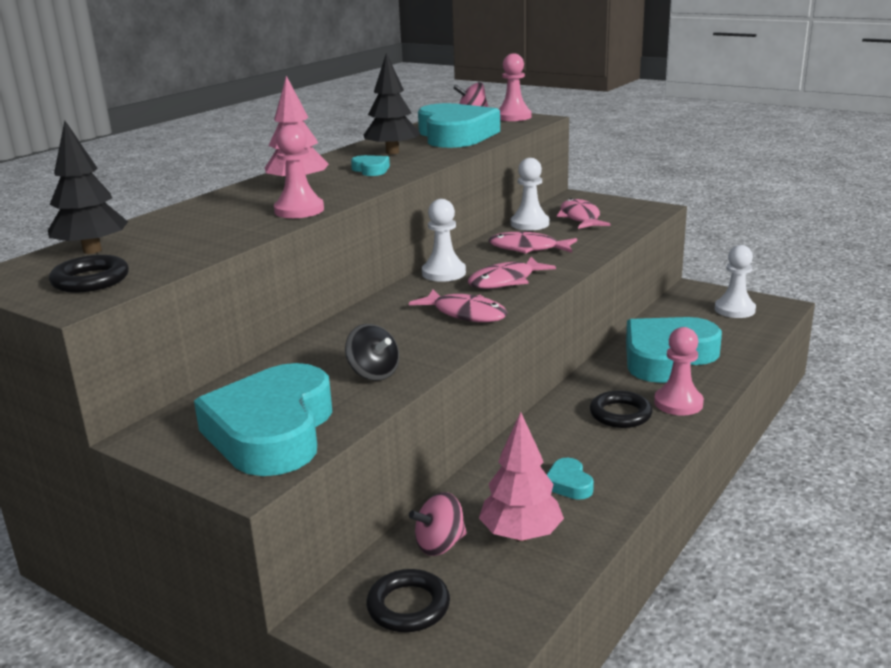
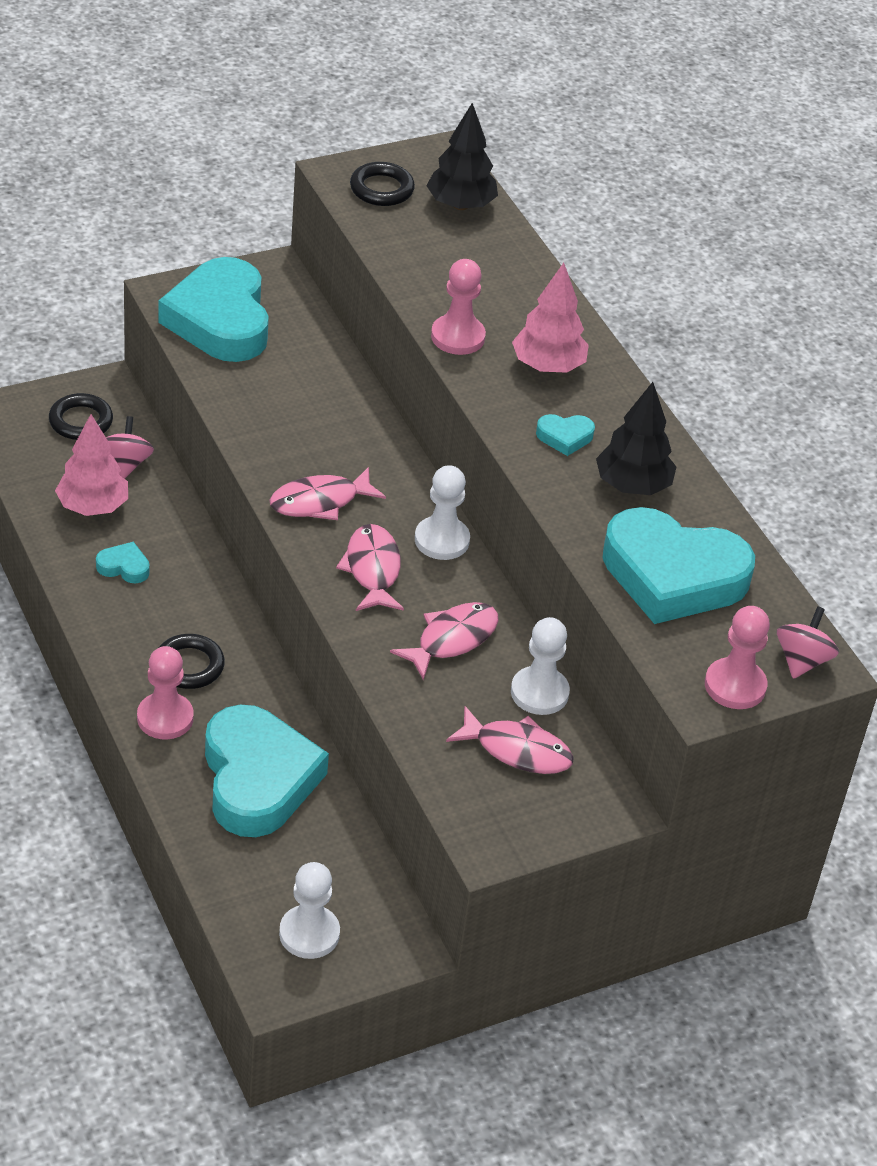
camera: 115 degrees right, 20 degrees up
(272, 431) = (220, 320): turquoise heart -> turquoise heart turned 135 degrees counterclockwise
(373, 373) = (258, 398): black spinning top -> none

